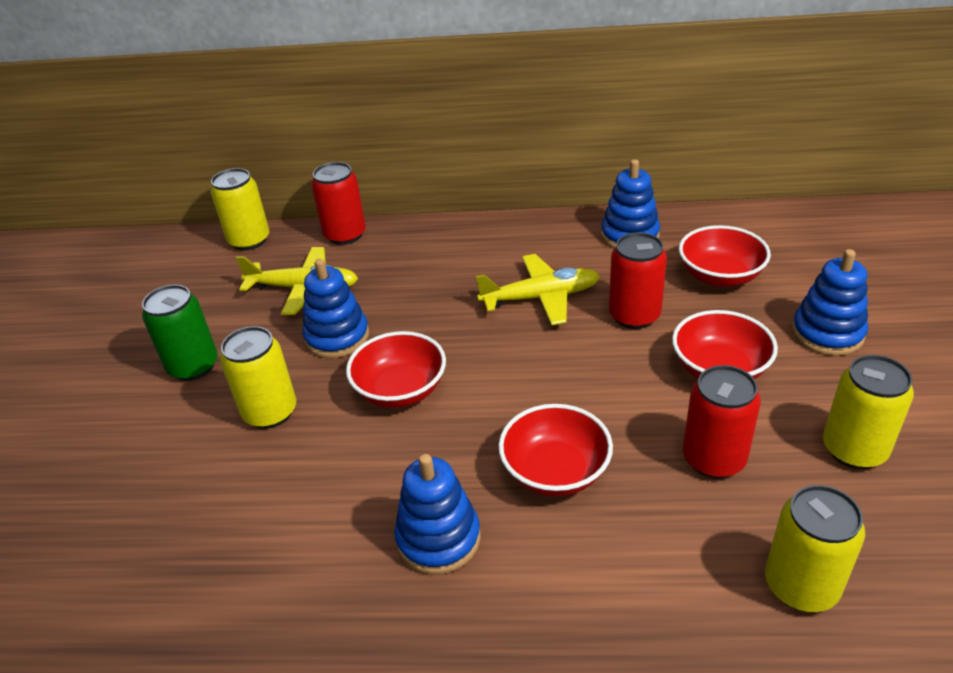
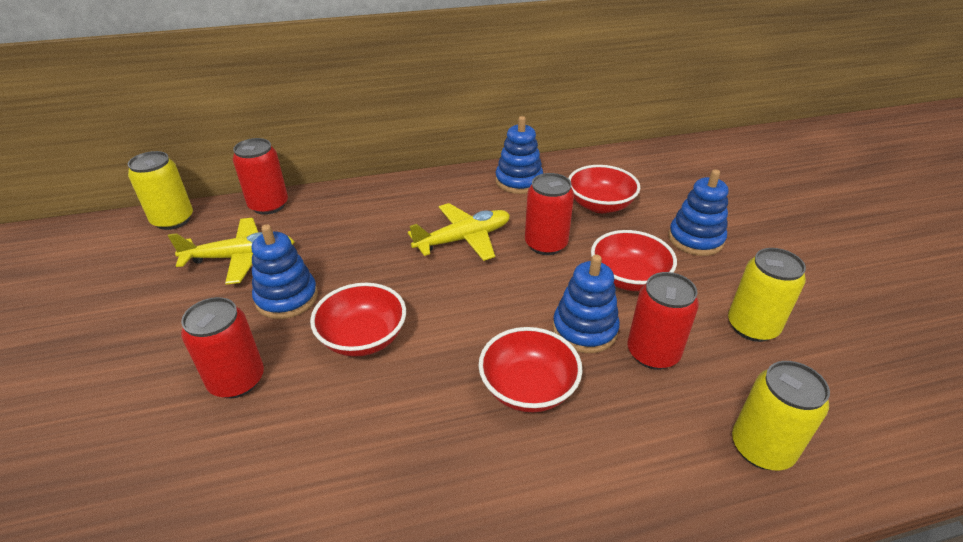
camera: 20 degrees left, 0 degrees up
(193, 366) = (141, 348): green can -> none
(270, 412) = (237, 380): yellow can -> red can
(438, 538) = (443, 473): blue stacking toy -> blue stacking toy (584, 329)

